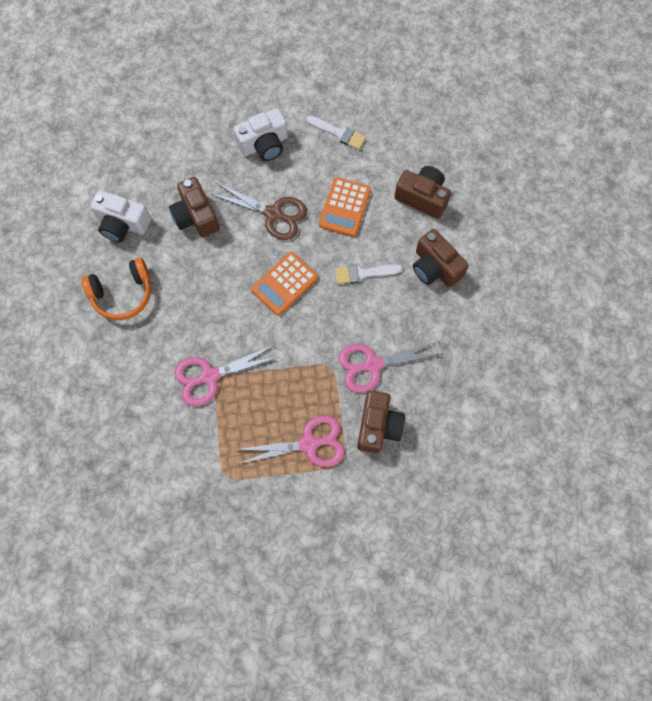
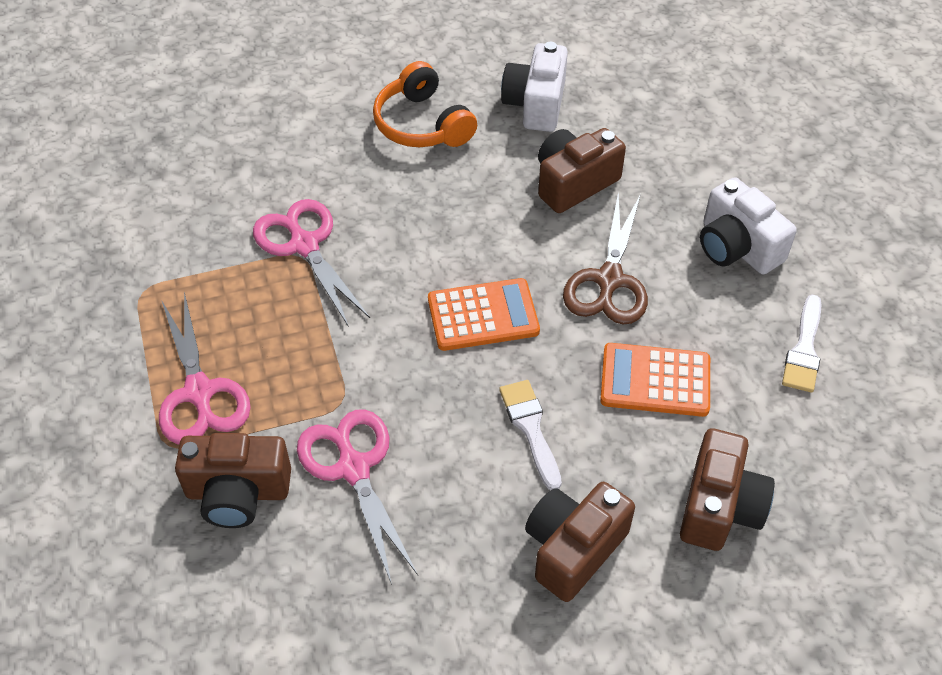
camera: 80 degrees right, 20 degrees down
(284, 284) = (483, 315): orange calculator -> orange calculator turned 135 degrees clockwise

